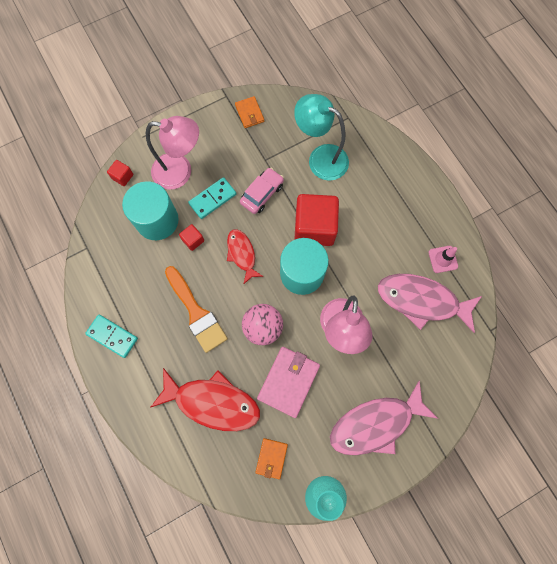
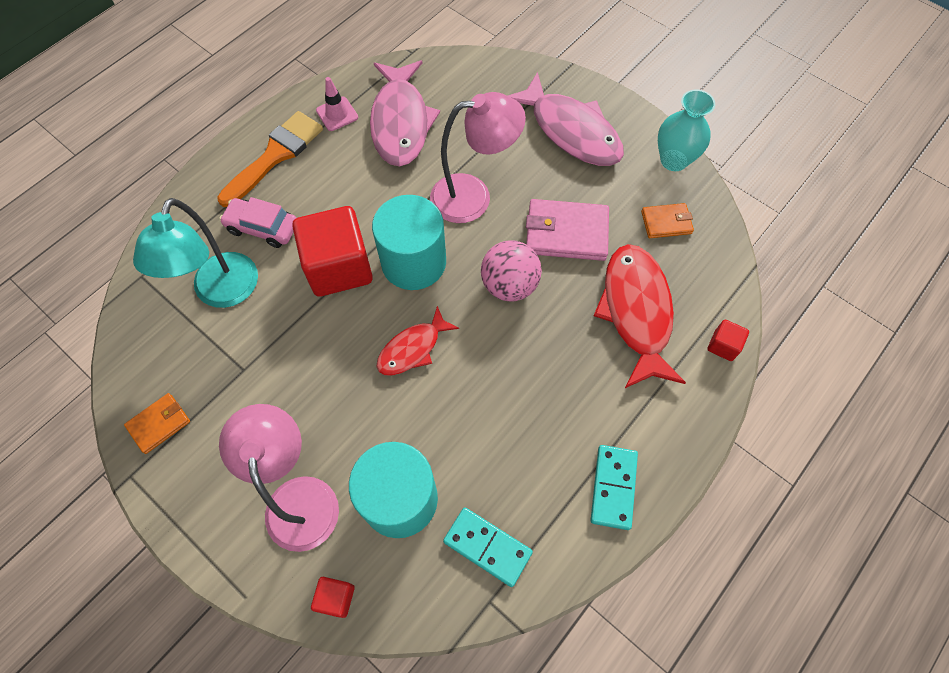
camera: 110 degrees left, 10 degrees down
(193, 240) = (415, 427): red cube -> red cube (723, 346)
(196, 313) = (525, 378): orange brush -> orange brush (275, 155)
(212, 199) = (334, 425): turquoise domino -> turquoise domino (487, 547)
(262, 194) = (305, 354): pink car -> pink car (262, 227)

